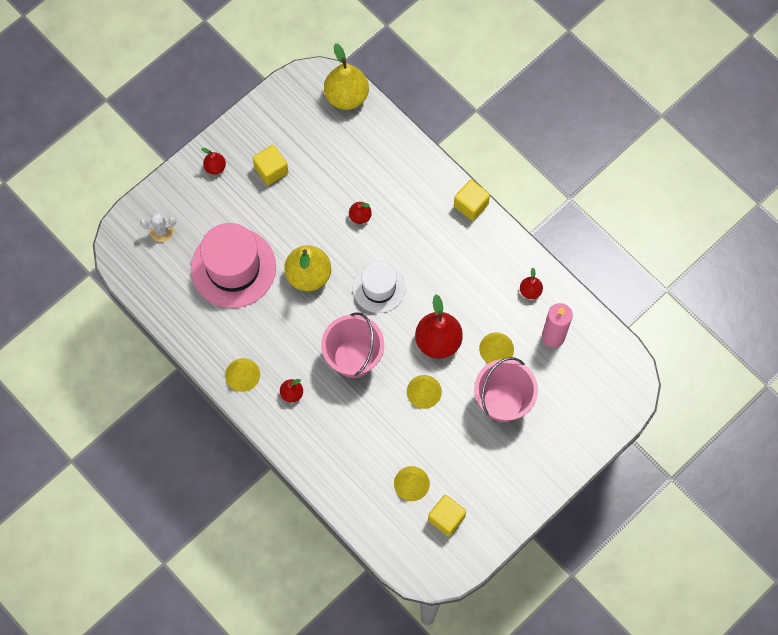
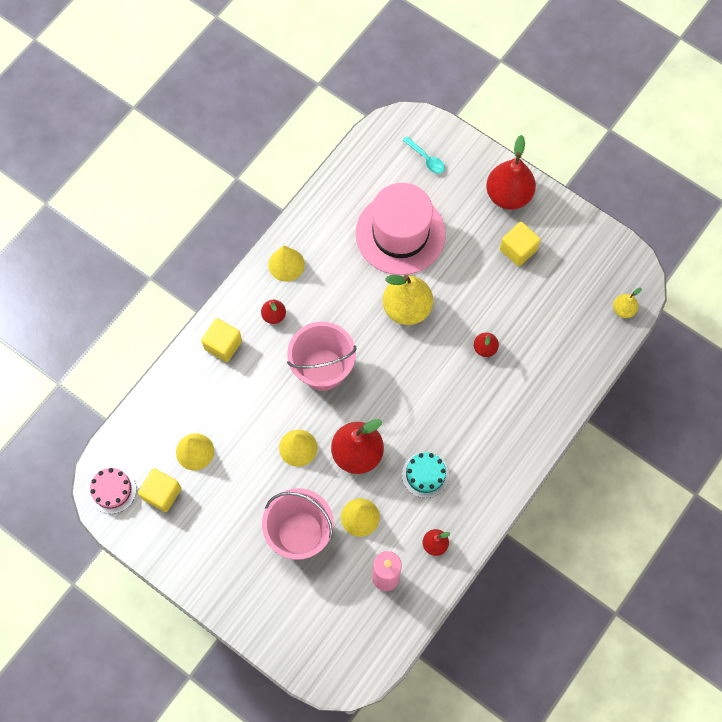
camera: 80 degrees right, 0 degrees up
(161, 231) = (426, 159): white cactus -> turquoise spoon
(215, 167) = (508, 195): red pear -> red pear, size x2.02
(346, 96) = (623, 310): yellow pear -> yellow pear, size x0.49
(379, 288) = (406, 381): white hat -> none
(435, 563) = (112, 490): none -> pink cake
(467, 288) = (425, 474): none -> turquoise cake
(471, 205) = (524, 463): yellow cube -> yellow cube (223, 345)

